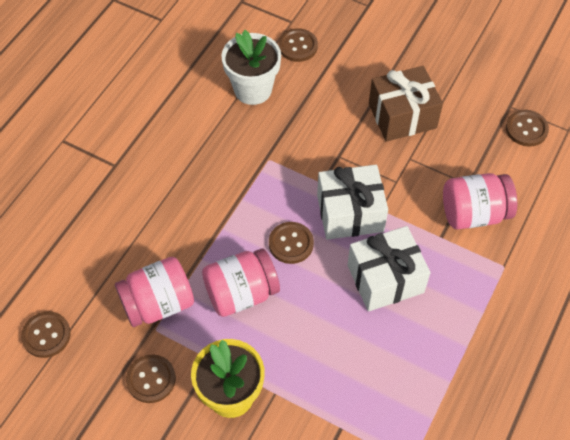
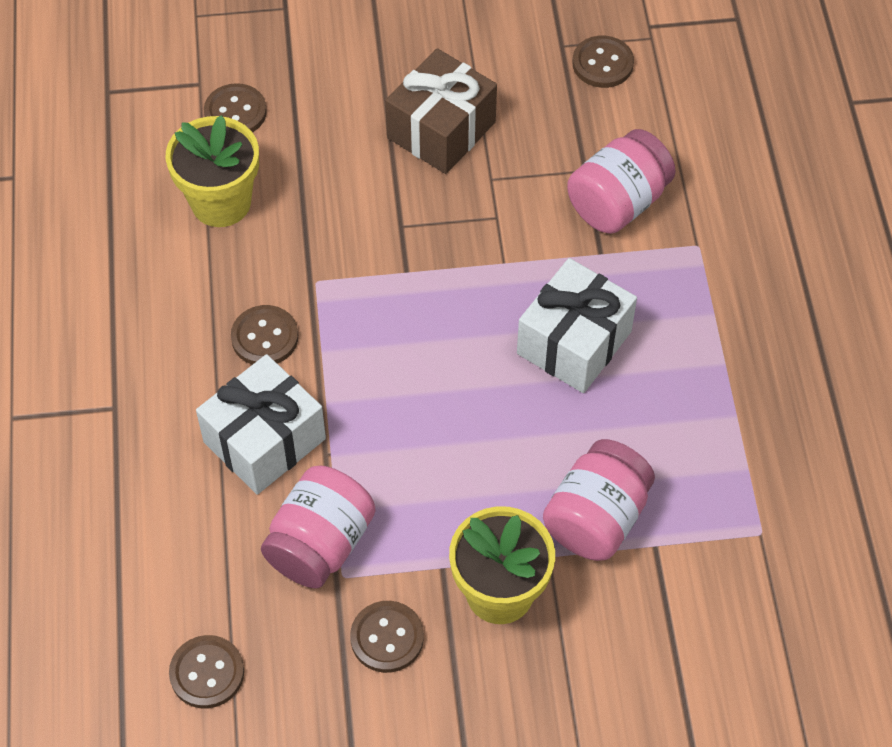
camera: 35 degrees left, 0 degrees up
(241, 293) = (414, 466): pink jar -> pink jar (596, 518)
(253, 89) = (221, 202): white flower pot -> yellow flower pot
(291, 243) = (428, 369): brown button -> brown button (264, 337)
(350, 213) = (471, 289): white gift -> white gift (264, 440)

